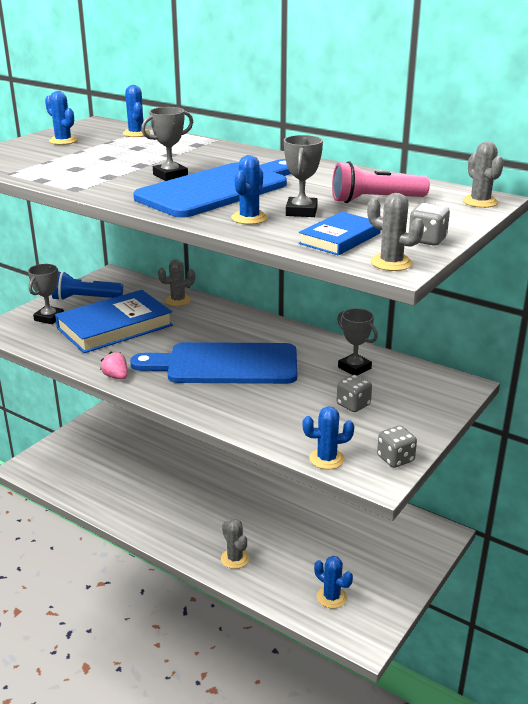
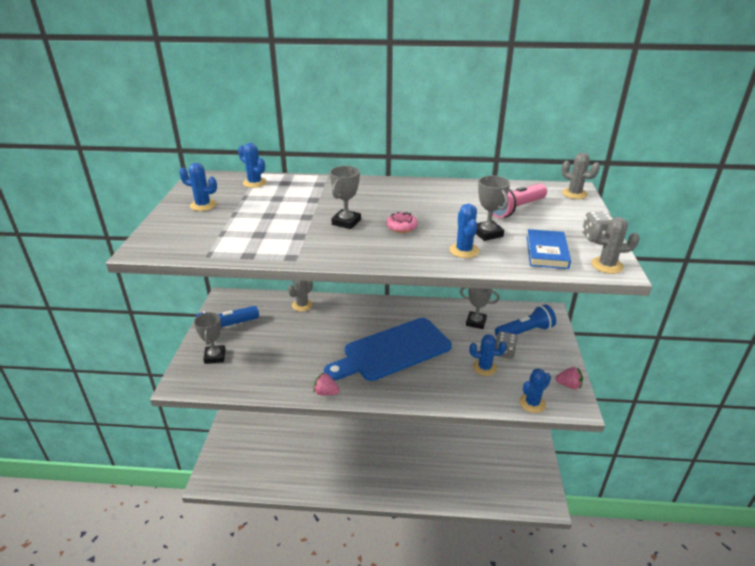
camera: 30 degrees left, 5 degrees up
(115, 327) = (278, 346): blue book -> none
(218, 189) = (401, 227): blue cutting board -> pink donut
(235, 558) = (425, 484): grey cactus -> none
(331, 597) = (505, 483): blue cactus -> blue cactus (484, 367)
(395, 459) = (568, 385): grey dice -> pink strawberry
(406, 394) = (525, 332): none -> blue flashlight

